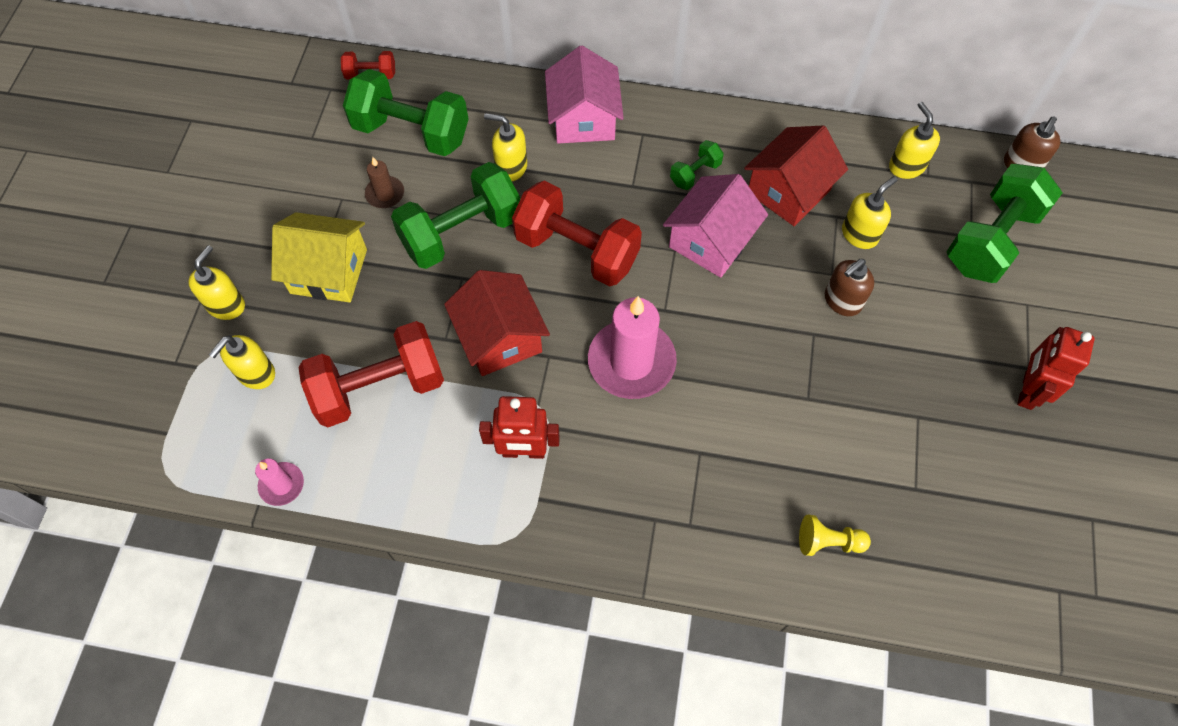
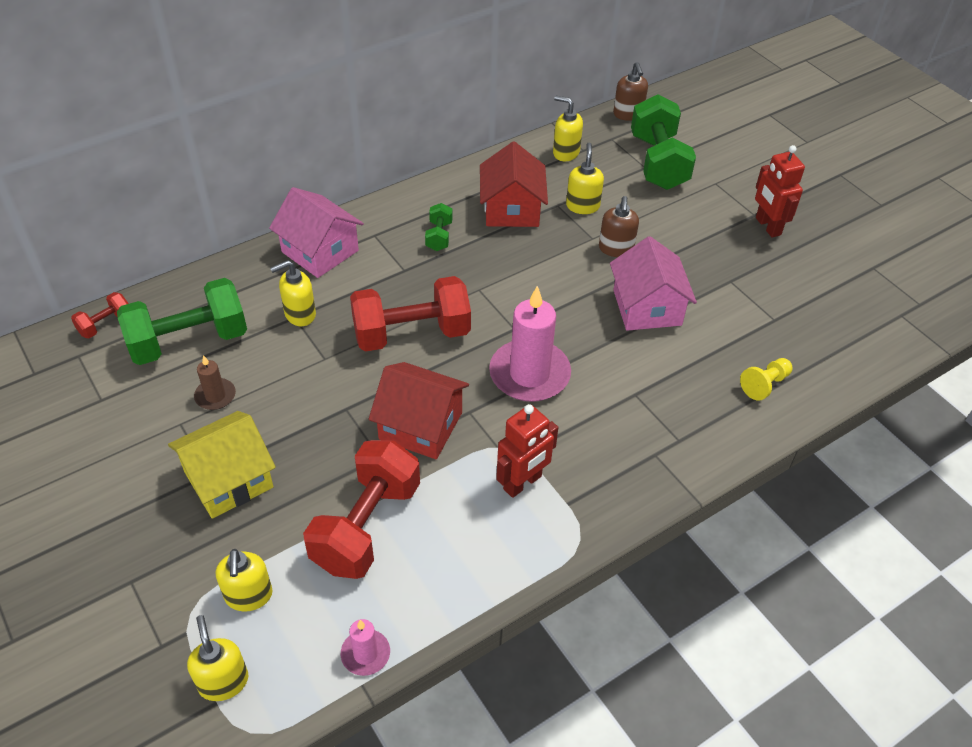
camera: 45 degrees left, 15 degrees down
(226, 305) = (161, 568): yellow soap dispenser -> yellow soap dispenser (223, 681)
(461, 232) = (310, 380): green dumbbell -> none
(711, 241) = (496, 268): pink house -> pink house (647, 307)

